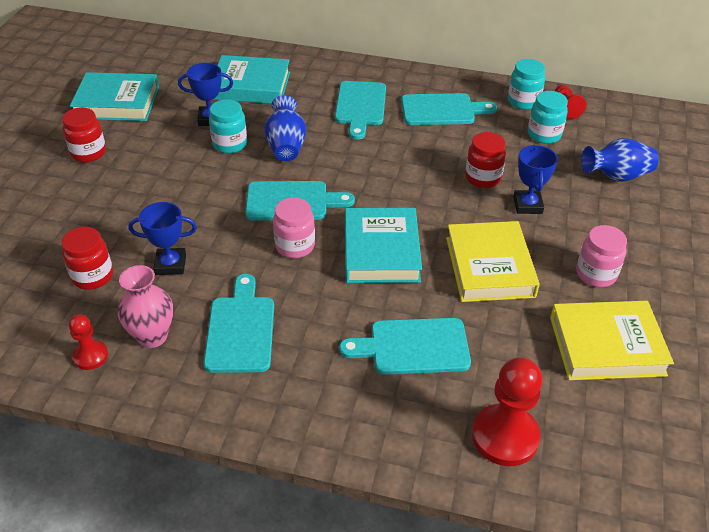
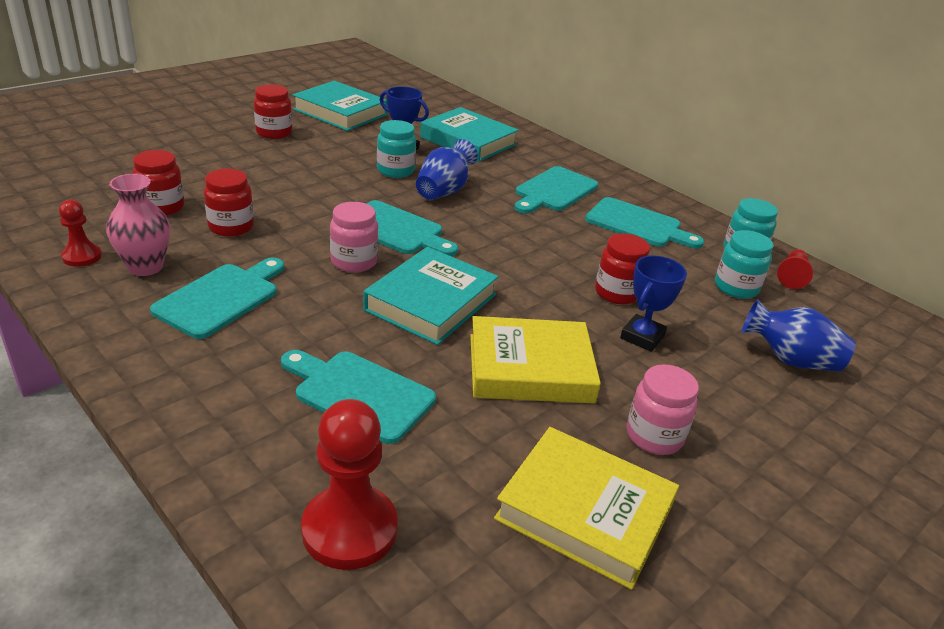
camera: 30 degrees right, 10 degrees down
(170, 264) = (231, 227): blue trophy -> red jar
(489, 267) = (530, 368): yellow book -> yellow book turned 60 degrees clockwise

